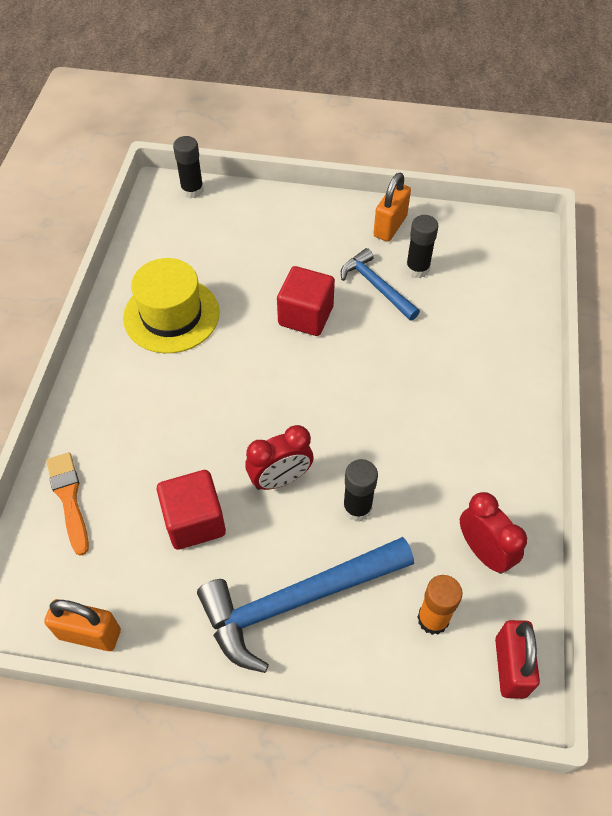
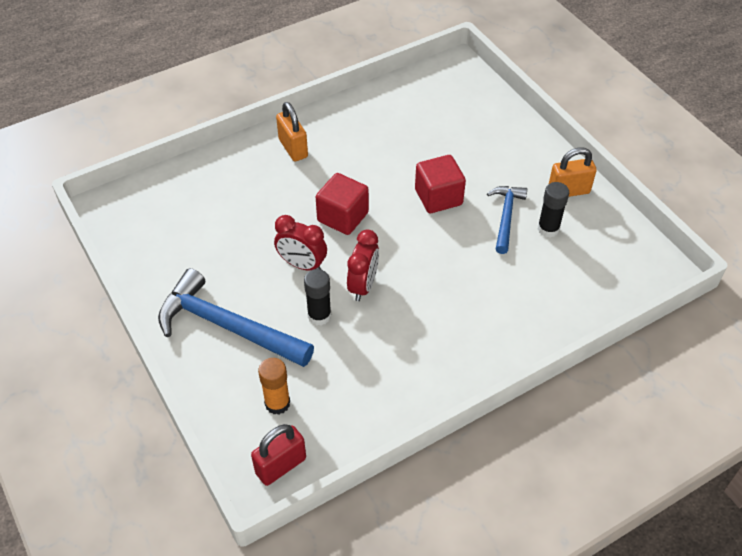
camera: 50 degrees right, 5 degrees down
(69, 498) = (196, 181): orange brush -> none
(89, 634) = (125, 247): orange padlock -> orange padlock (293, 148)
(171, 315) = (365, 135): yellow hat -> none
(192, 190) = (474, 77): black glue stick -> none
(194, 521) = (234, 244): red cube -> red cube (343, 217)
(484, 551) = (352, 403): red clock -> red clock (363, 286)

